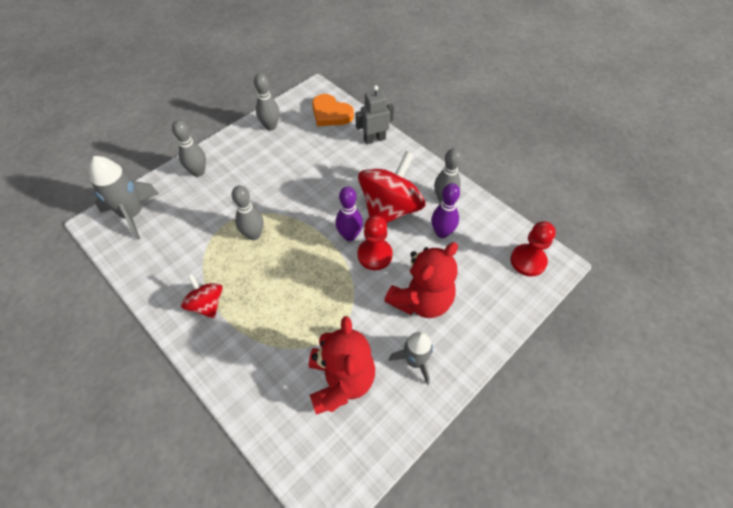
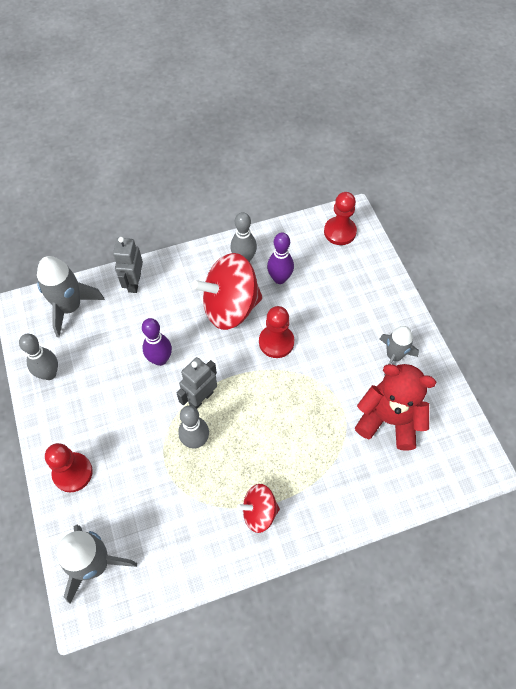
camera: 65 degrees left, 5 degrees up
(198, 172) = (72, 473): grey bowling pin -> red pawn
(293, 223) = (201, 398): none -> grey robot
(331, 113) = (70, 307): orange heart -> grey rocket
(349, 236) = (243, 354): purple bowling pin -> purple bowling pin (160, 359)
(390, 208) = (230, 307): red spinning top -> red spinning top turned 75 degrees counterclockwise
(421, 300) = (340, 326): red teddy bear -> none

